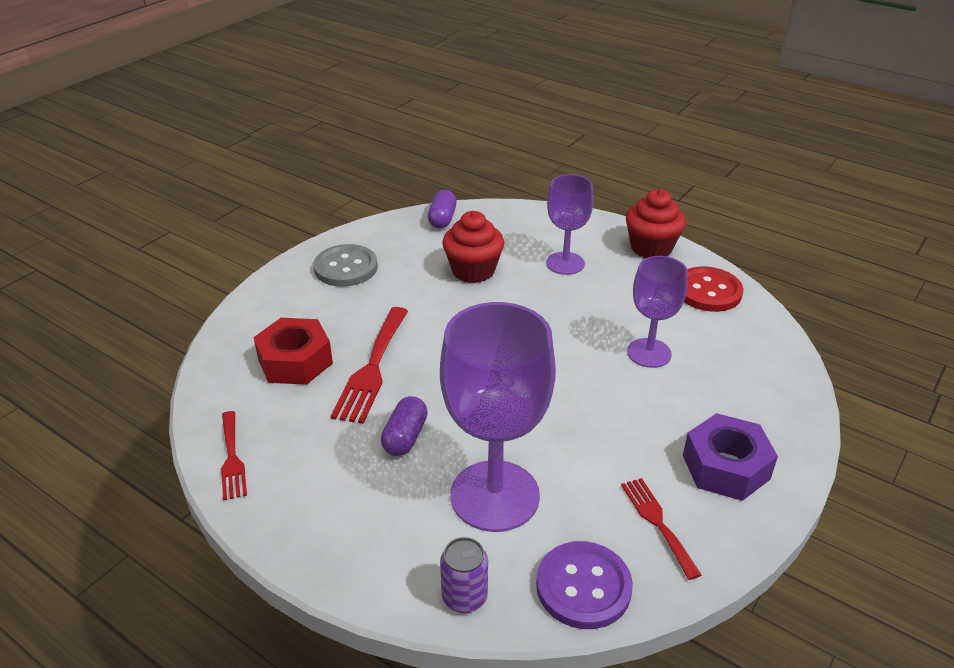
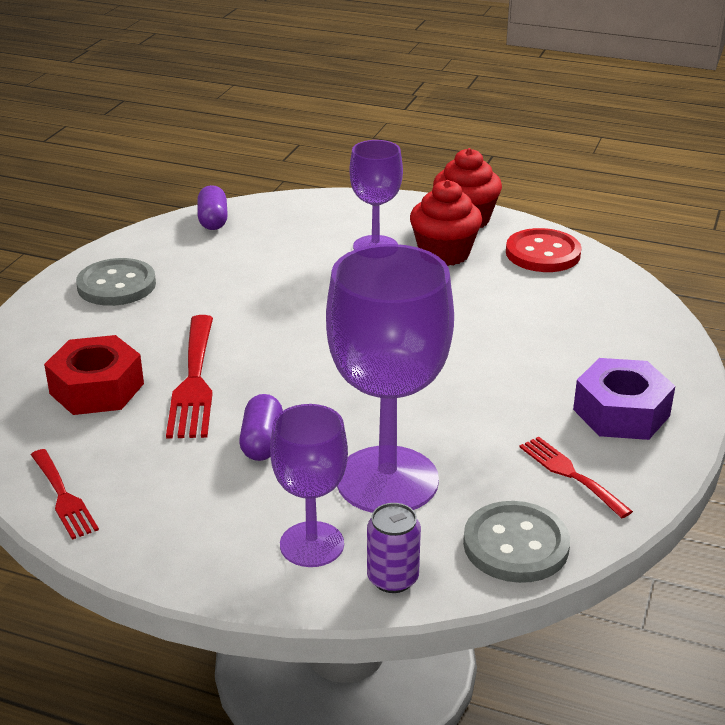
camera: 15 degrees left, 5 degrees down
(473, 271) = (272, 268): red cupcake -> red cupcake (444, 254)
(583, 587) = (516, 545): purple button -> grey button
(649, 353) = (501, 320): purple goblet -> purple goblet (312, 544)

